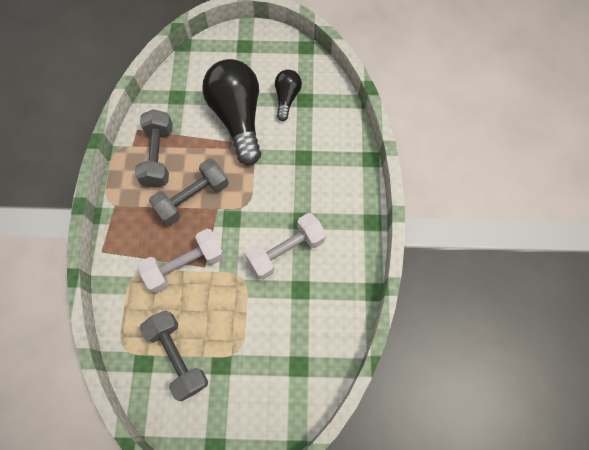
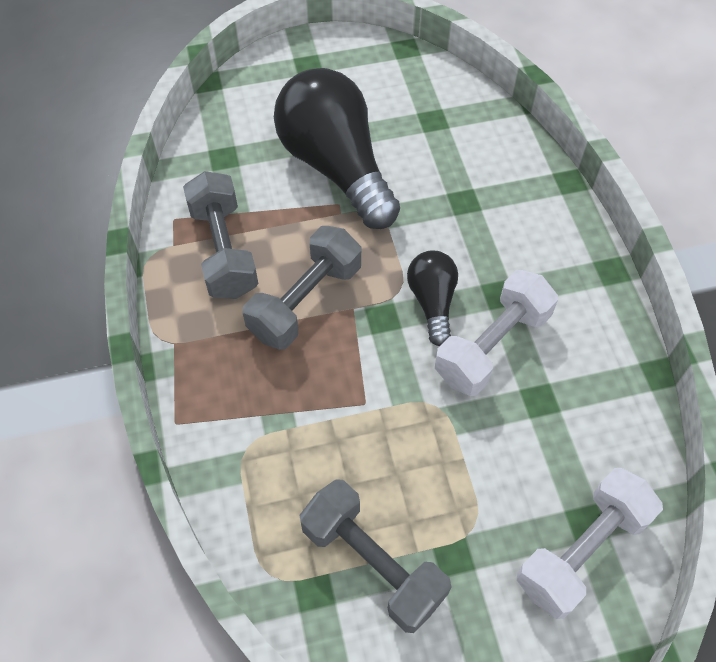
camera: 15 degrees left, 10 degrees down
(185, 265) = (331, 409): white dumbbell -> white dumbbell (581, 550)
(286, 98) = (404, 123): black light bulb -> black light bulb (432, 302)

